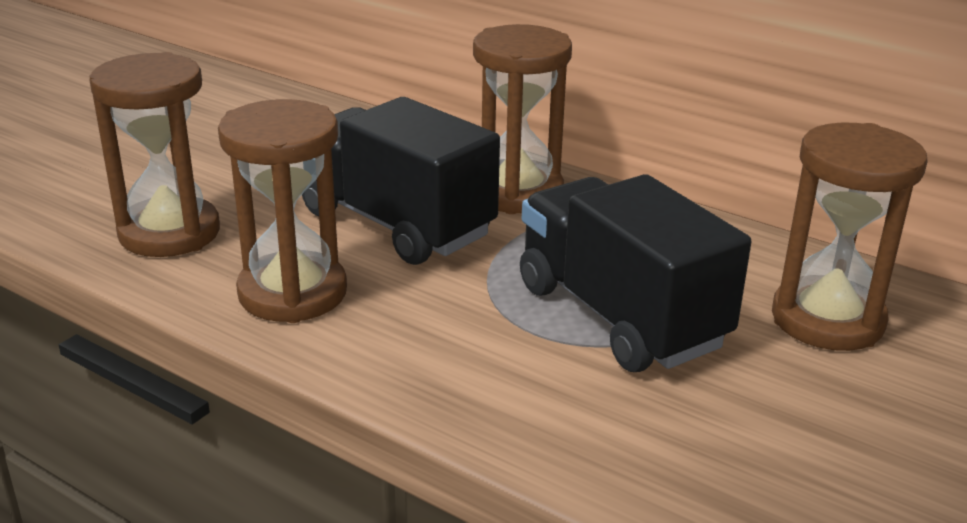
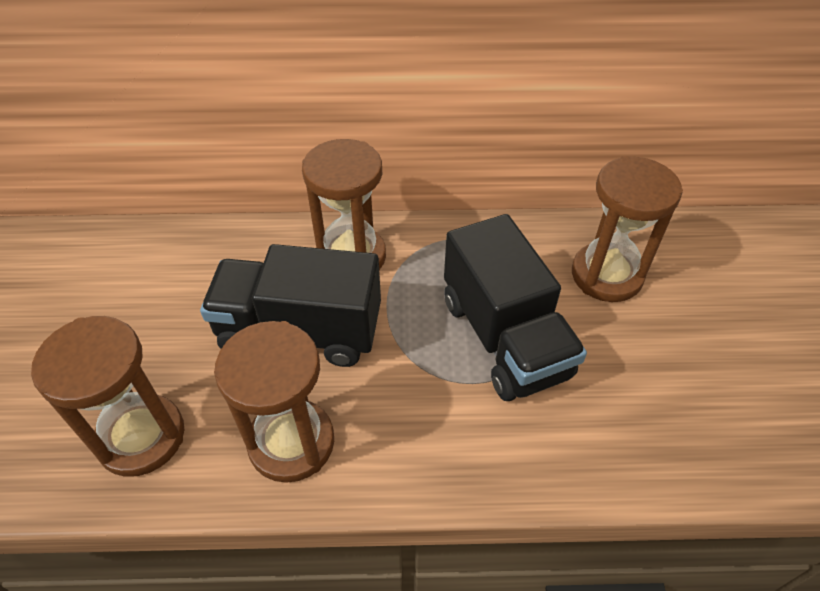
camera: 35 degrees left, 20 degrees up
(619, 316) = (504, 337): black truck -> black truck turned 135 degrees counterclockwise

